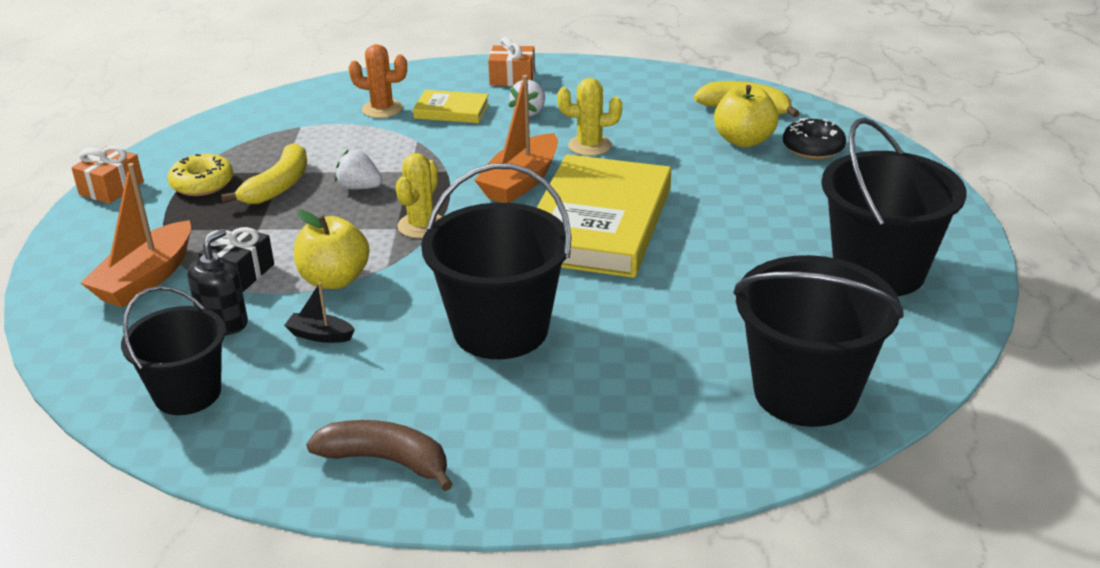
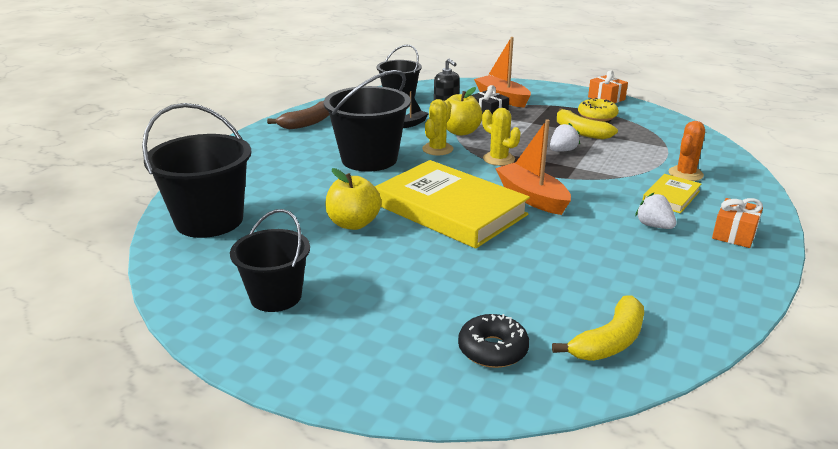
camera: 115 degrees right, 5 degrees down
(589, 146) = (573, 236): yellow cactus -> yellow cactus (437, 149)
(744, 141) = (535, 313): yellow apple -> yellow apple (353, 223)
(879, 271) = (276, 296): black bucket -> black bucket, size x0.65

